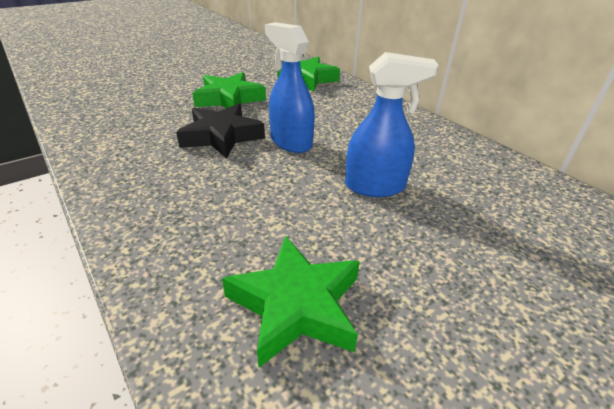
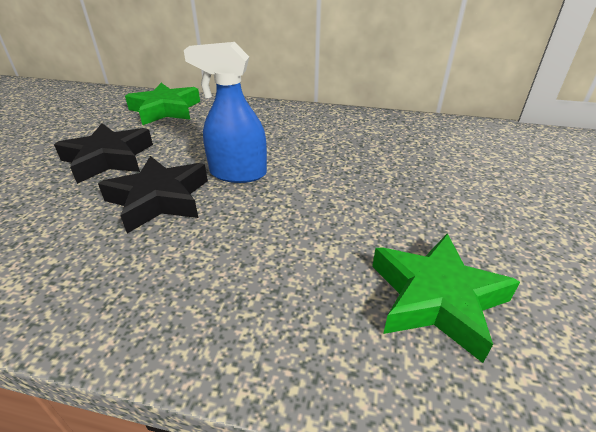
camera: 40 degrees left, 0 degrees up
(229, 99) = (108, 159): green star -> black star
(375, 186) = (355, 177): blue spray bottle -> none

